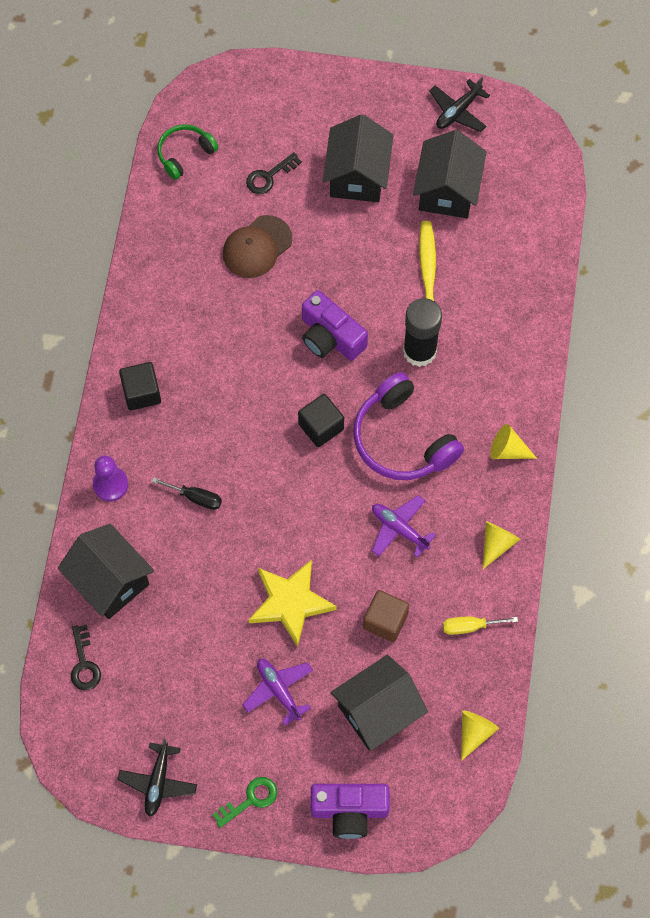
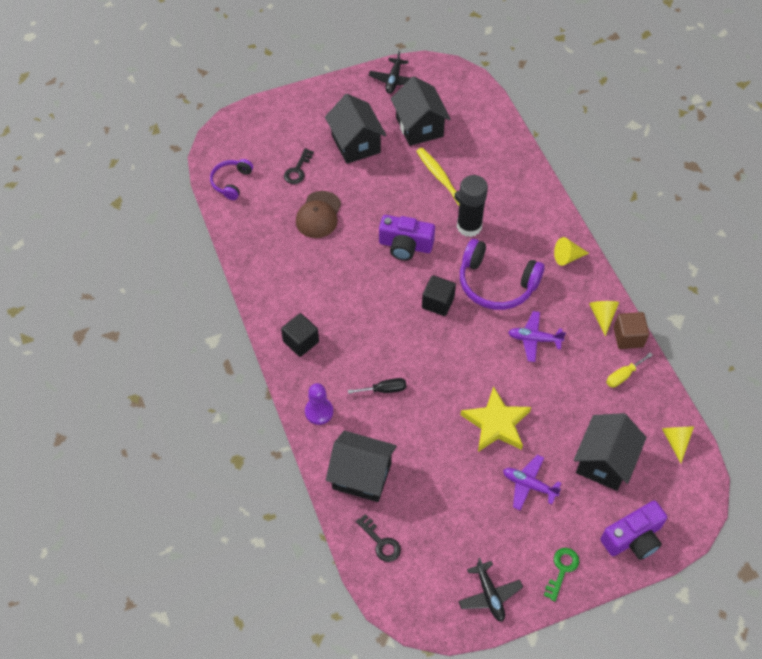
camera: 30 degrees left, 10 degrees down
(185, 154) = (231, 182): green headphones -> purple headphones
(385, 621) = (567, 401): brown cube -> brown cube (628, 337)

